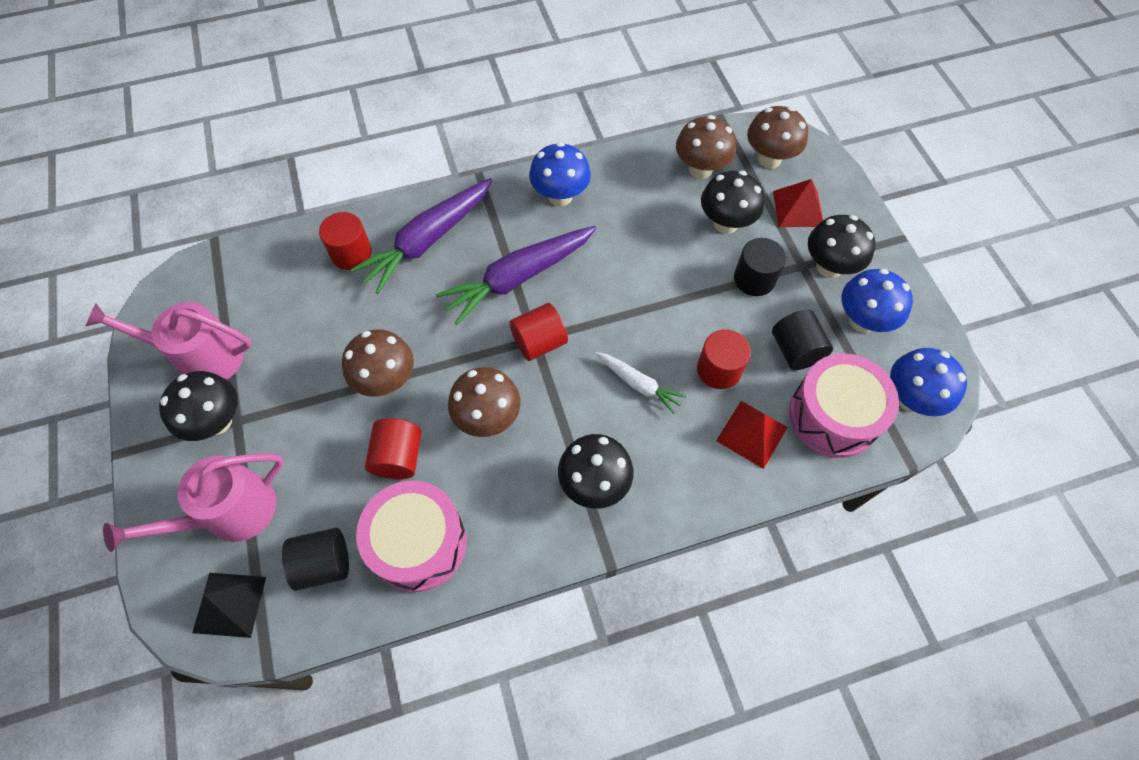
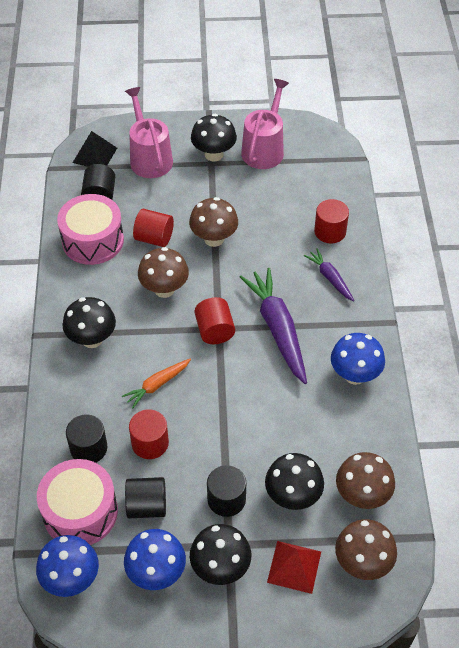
camera: 105 degrees right, 10 degrees down
(428, 240) = (330, 278): purple carrot -> purple carrot, size x0.54
(638, 384) = (157, 385): white carrot -> orange carrot
(752, 434) = (88, 448): red pyramid -> black cylinder

